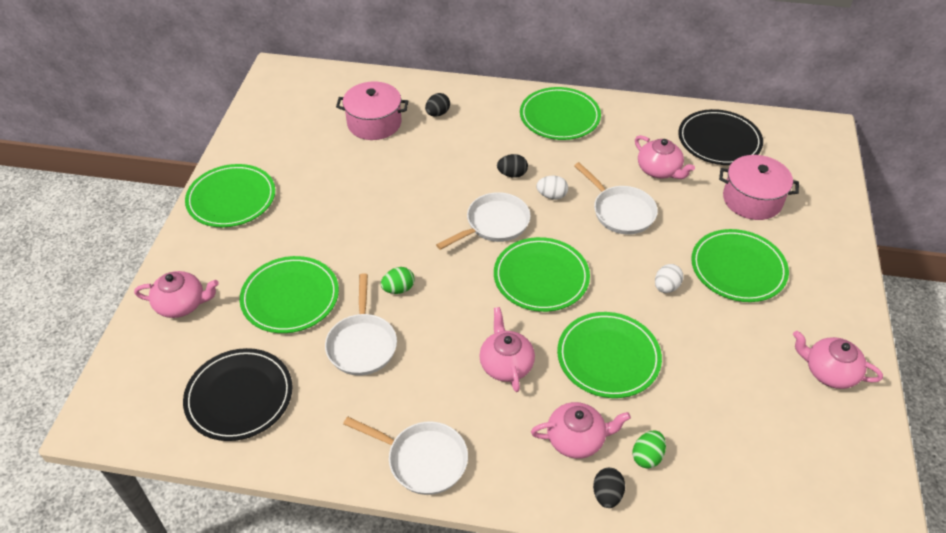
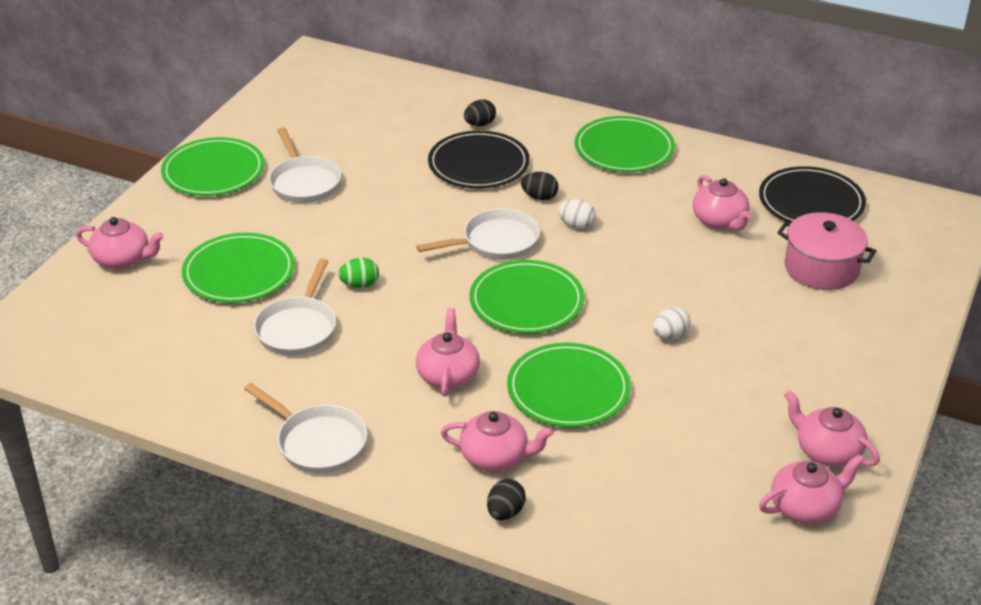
camera: 15 degrees right, 10 degrees down
(239, 396) = (149, 351): black plate -> black plate (478, 164)
(374, 123) = (402, 123): pink pot -> none
(620, 211) = (651, 254): white pan -> white pan (304, 182)
(647, 456) = (568, 488): green egg -> none
(738, 268) = (767, 332): green plate -> none
(836, 430) = (806, 507): none -> pink teapot

